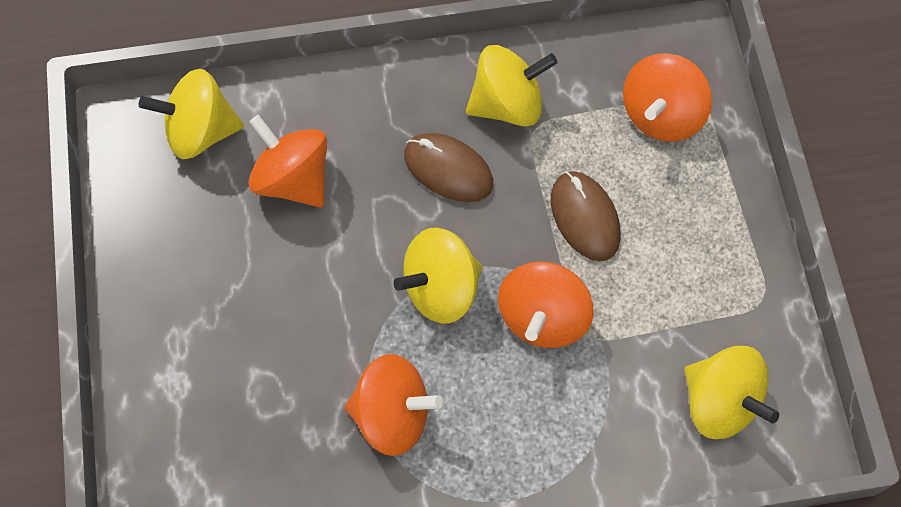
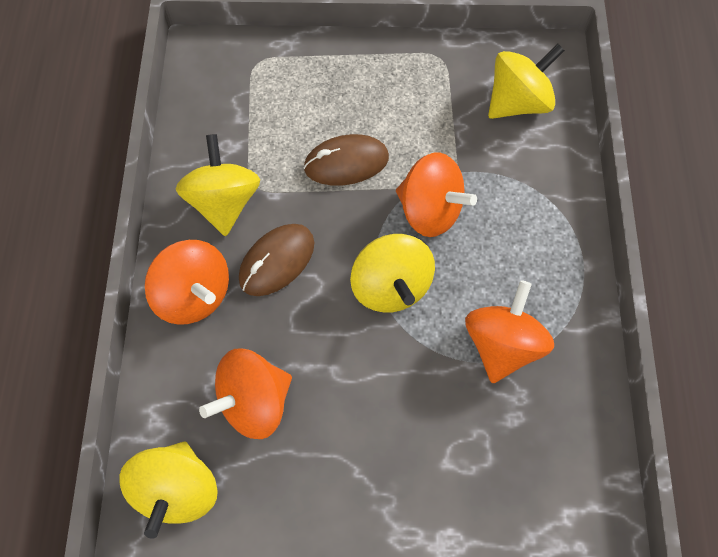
camera: 80 degrees left, 0 degrees up
(661, 115) = (265, 90): orange spinning top -> orange spinning top (195, 294)

